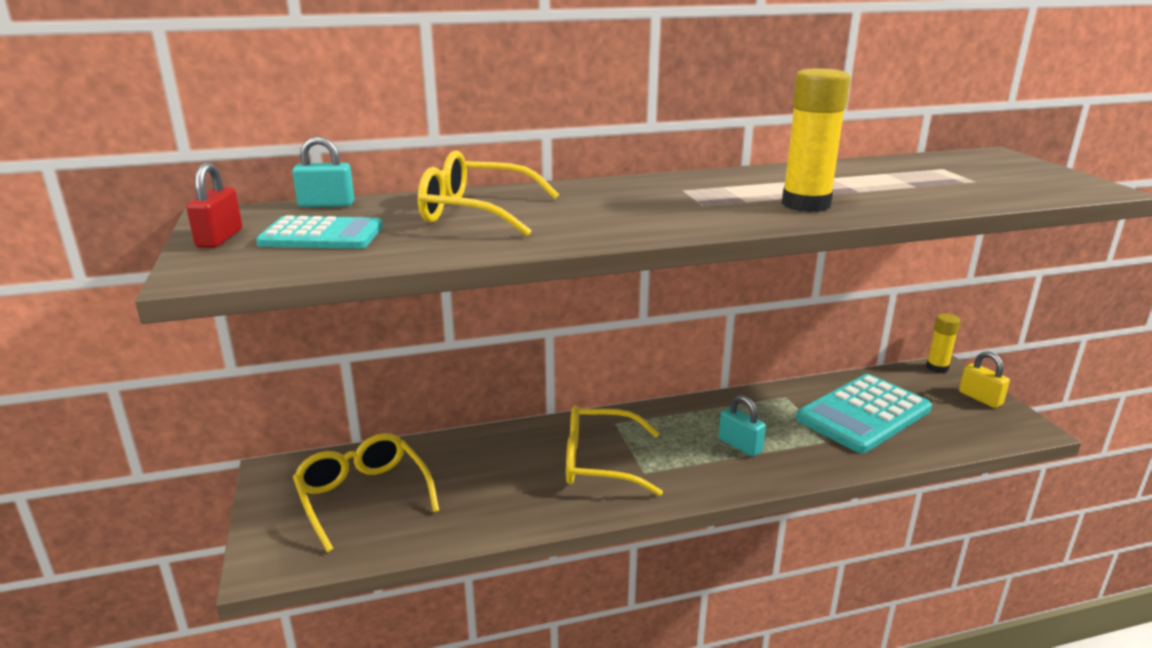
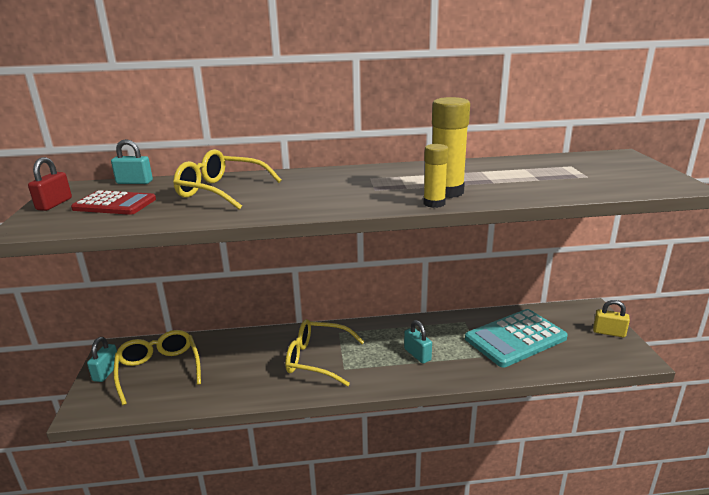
camera: 10 degrees right, 0 degrees up
(278, 506) = (106, 372): none -> turquoise padlock
(322, 235) = (115, 204): turquoise calculator -> red calculator
(937, 368) = (585, 307): yellow glue stick -> yellow glue stick (434, 203)
(980, 398) = (609, 332): yellow padlock -> yellow padlock turned 45 degrees counterclockwise

